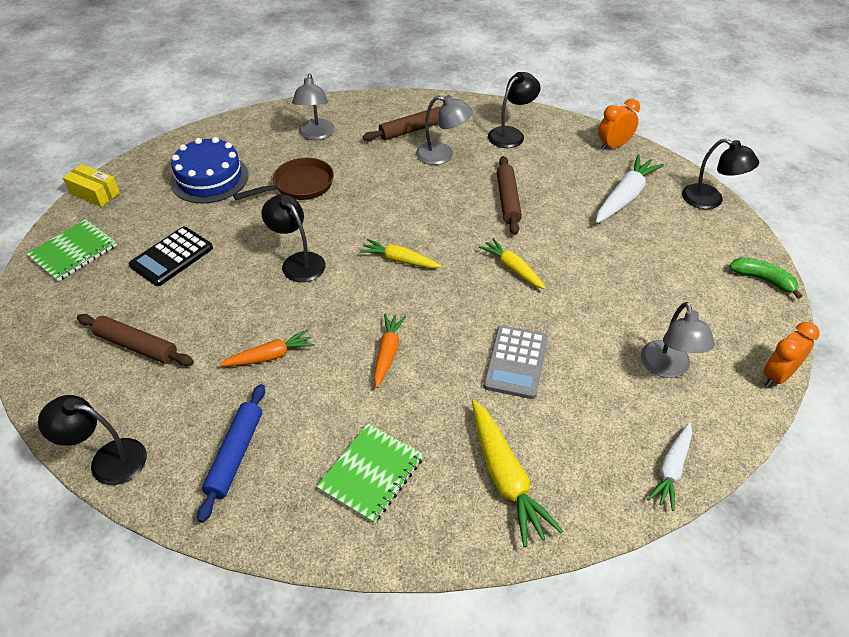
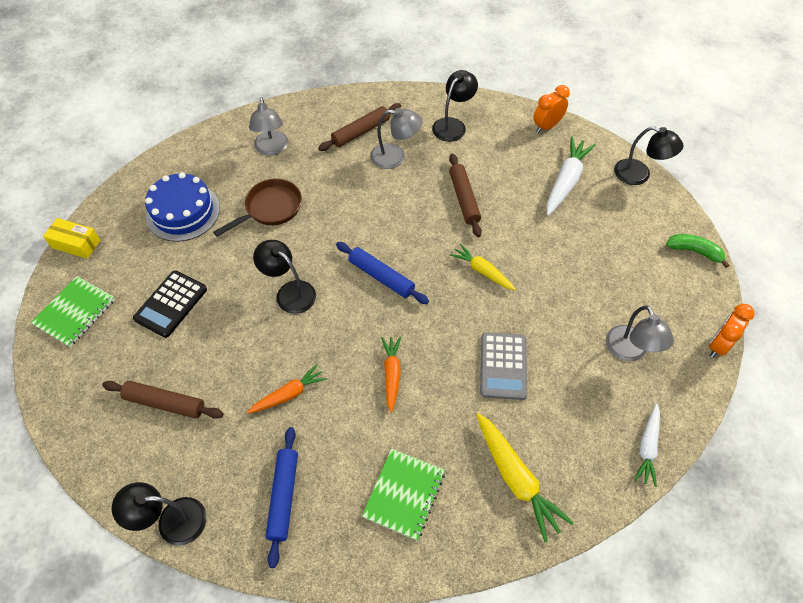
camera: 10 degrees left, 10 degrees up
(399, 260) = (381, 277): yellow carrot -> blue rolling pin

